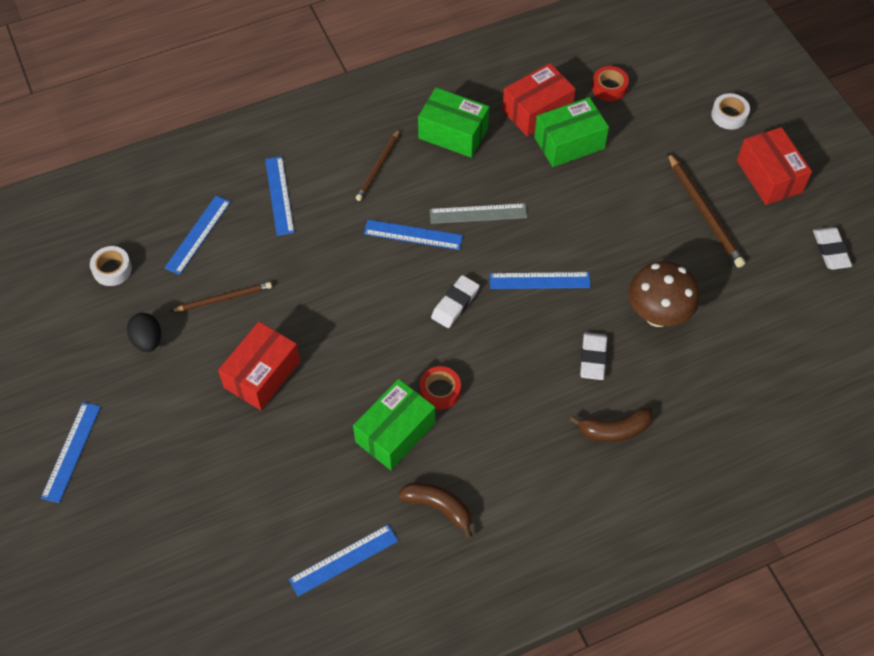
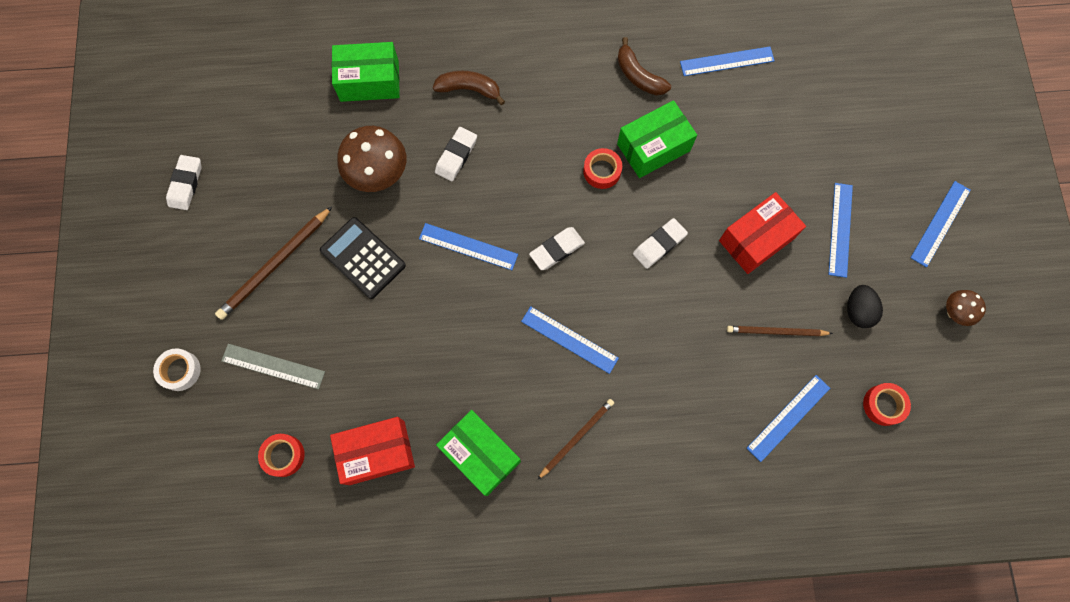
camera: 160 degrees left, 15 degrees up
(51, 368) = (954, 313): none -> brown mushroom
(112, 269) = (883, 405): white tape -> red tape
(279, 195) = (692, 438): blue ruler -> blue ruler (840, 229)
(357, 339) = (659, 245): none -> white eraser
(478, 214) = (495, 341): grey ruler -> grey ruler (273, 366)
(569, 143) = (363, 396): green box -> green box (369, 81)
(630, 241) = (363, 258): none -> black calculator
(704, 212) = (275, 264): brown pencil -> brown pencil turned 135 degrees counterclockwise
(769, 176) = (188, 282): red box -> none

